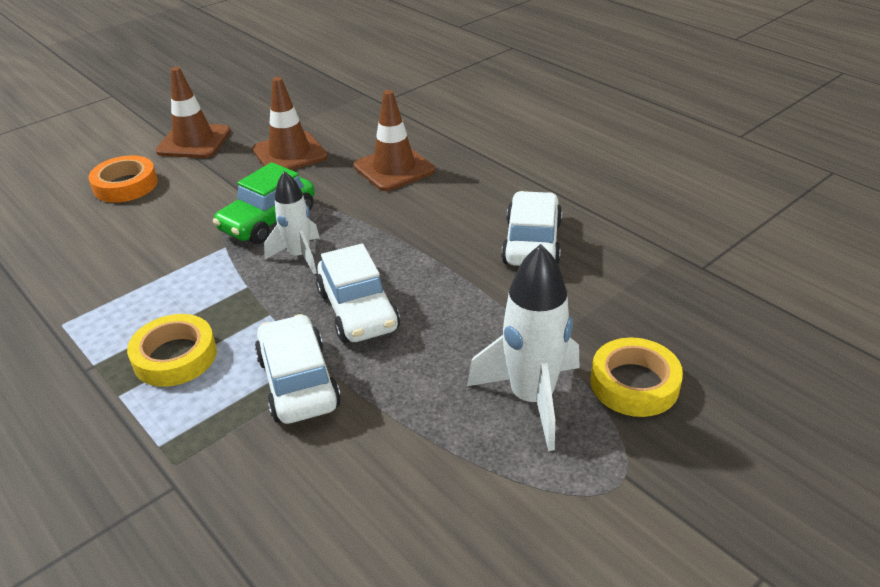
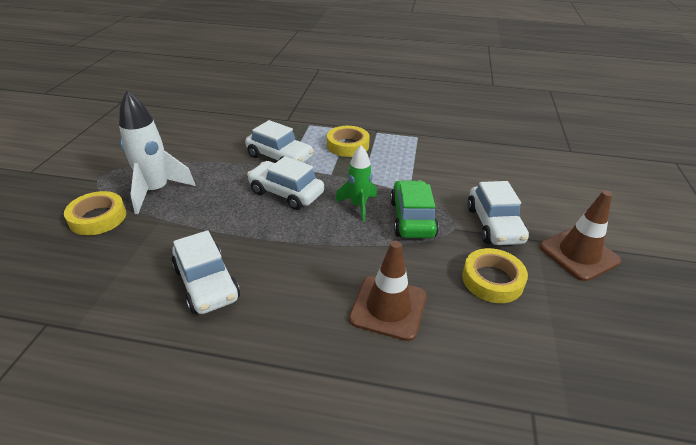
camera: 140 degrees right, 0 degrees up
(125, 185) = (538, 200): orange tape -> none
(209, 184) = (494, 225): none -> white car
(290, 153) = (492, 280): brown traffic cone -> yellow tape
(299, 256) = (358, 206): white rocket -> green rocket

